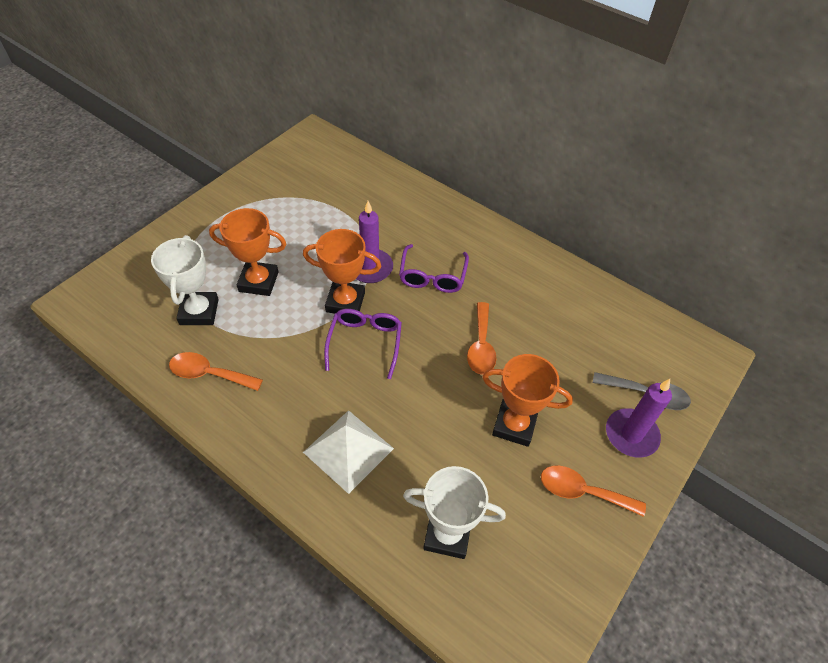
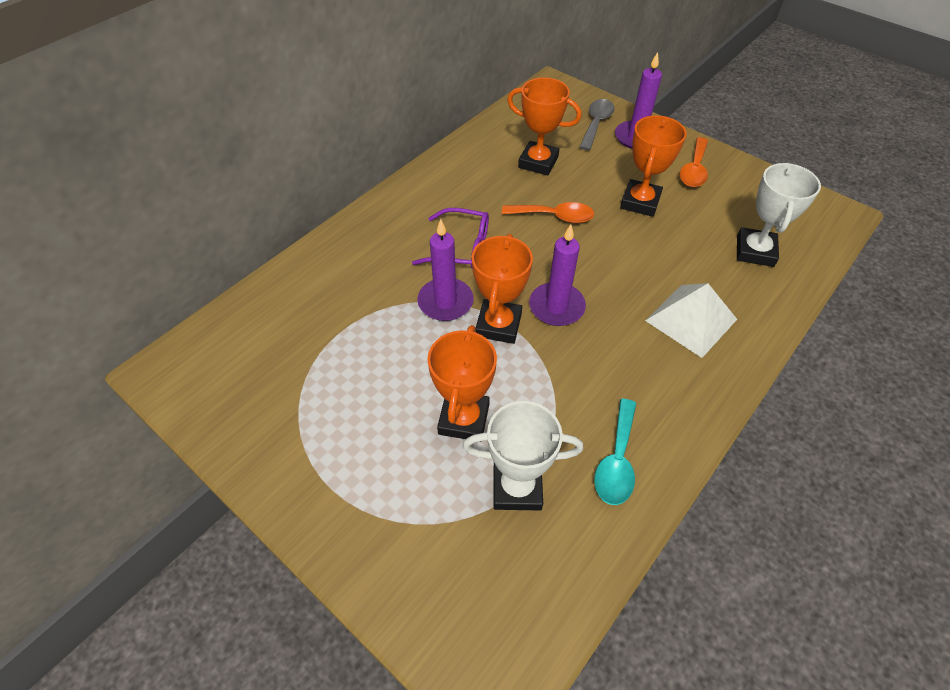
camera: 85 degrees left, 0 degrees up
(209, 374) = (616, 461): orange spoon -> turquoise spoon
(365, 342) = (556, 307): purple glasses -> purple candle
(562, 336) = (538, 162): none -> orange trophy

